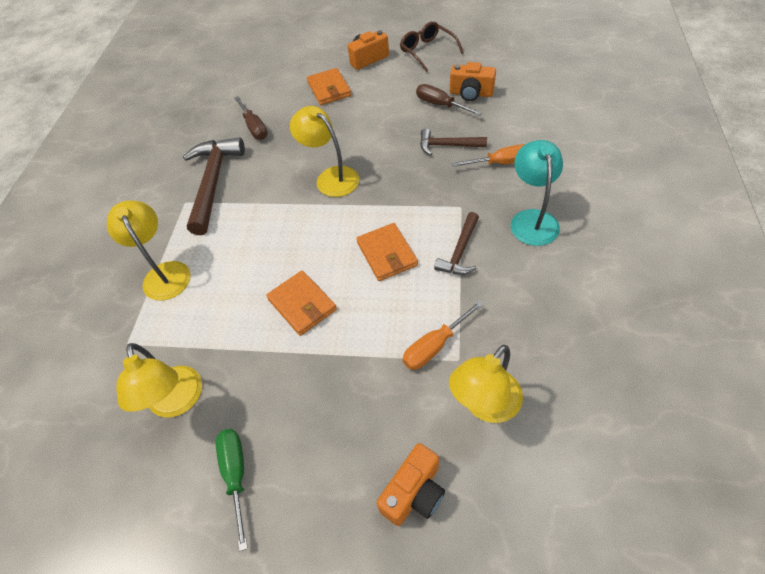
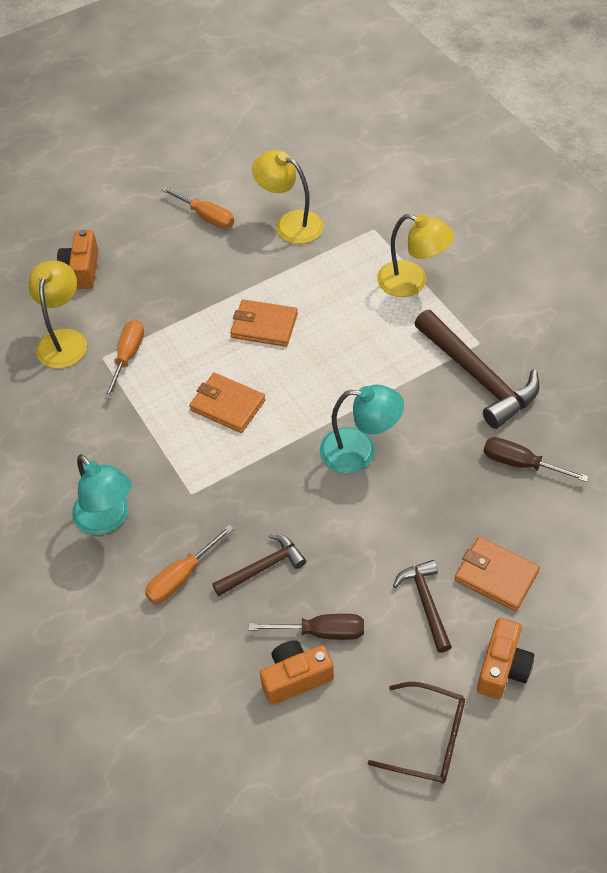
camera: 140 degrees right, 0 degrees up
(236, 475) = (206, 217): green screwdriver -> orange screwdriver
(331, 177) = (359, 451): yellow lamp -> turquoise lamp
(460, 251) = (159, 445): brown hammer -> brown hammer (426, 602)

